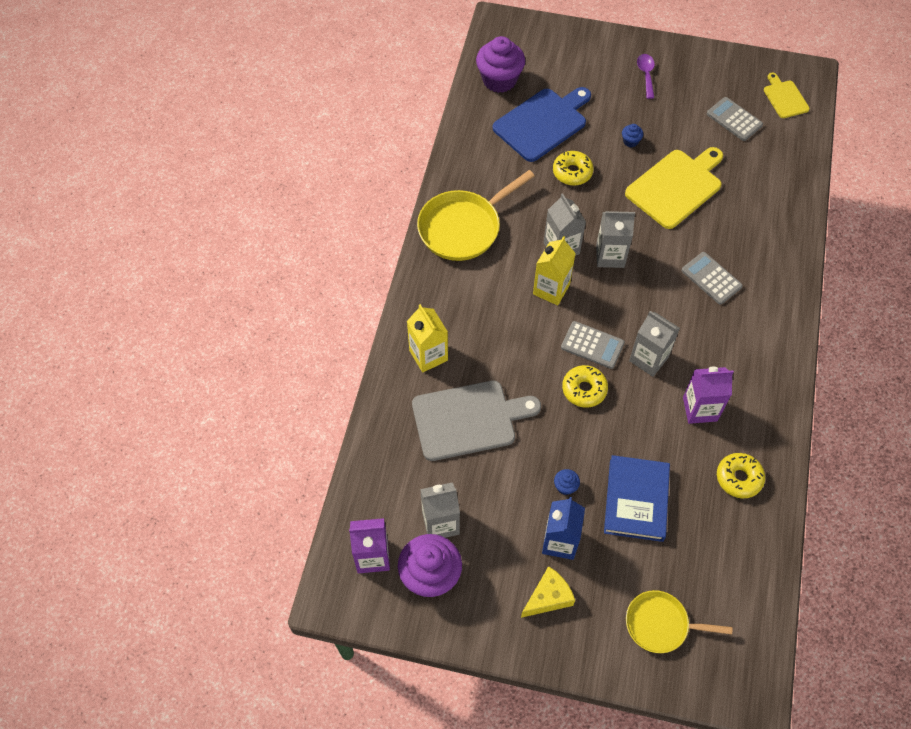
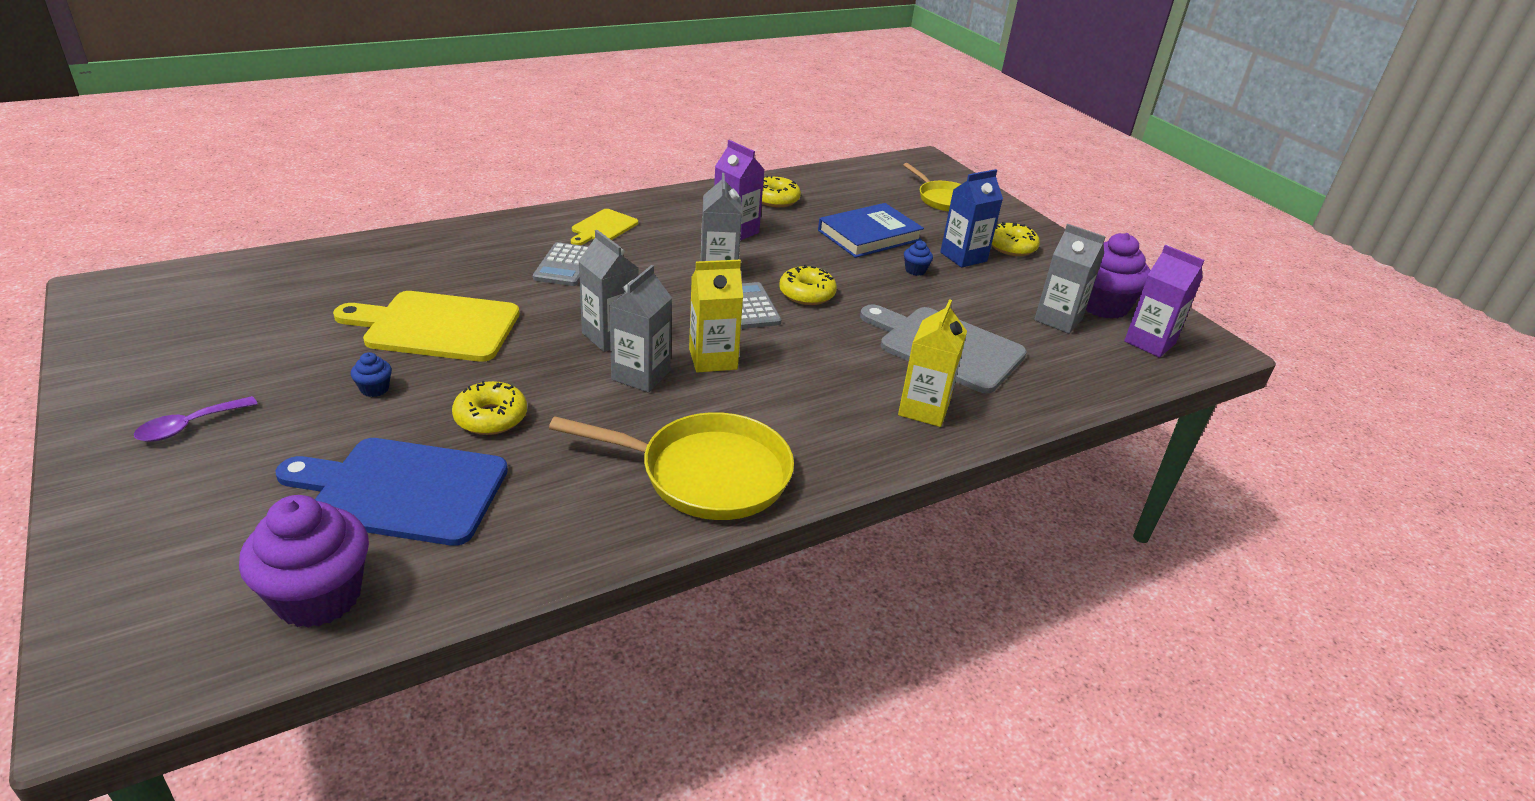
camera: 135 degrees left, 25 degrees down
(548, 597) = (1011, 247): yellow cheese -> yellow donut
(734, 119) = (253, 320): grey calculator -> none
(784, 98) = (173, 295): yellow cutting board -> yellow cutting board (603, 228)

